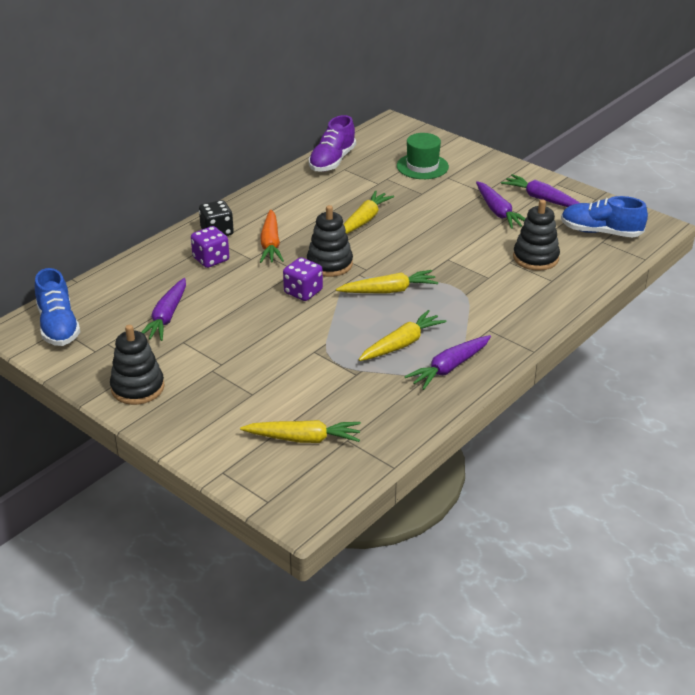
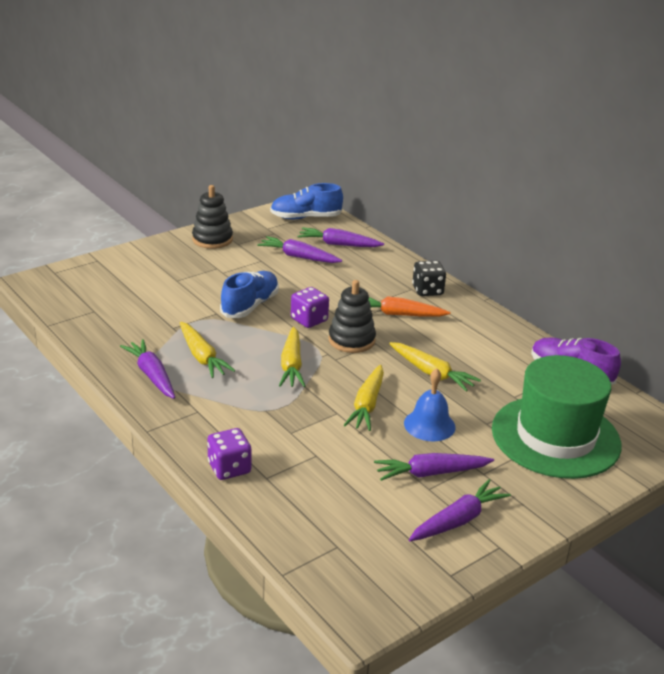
camera: 100 degrees right, 5 degrees down
(128, 294) = (338, 244): none -> purple carrot
(211, 259) = (380, 283): purple dice -> purple dice (229, 468)
(304, 439) = (109, 293): yellow carrot -> yellow carrot (367, 405)
(422, 166) = (555, 437): green hat -> green hat, size x1.87
(439, 216) = (429, 425): none -> blue bell
(535, 258) = (317, 477): black stacking toy -> none
(600, 232) = (360, 552): blue shoe -> blue shoe (250, 306)

